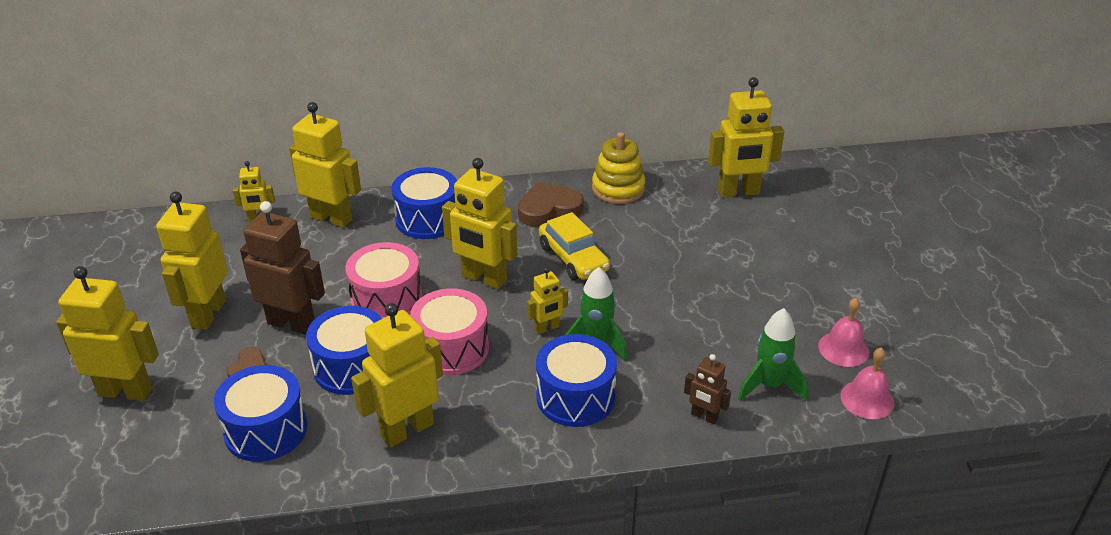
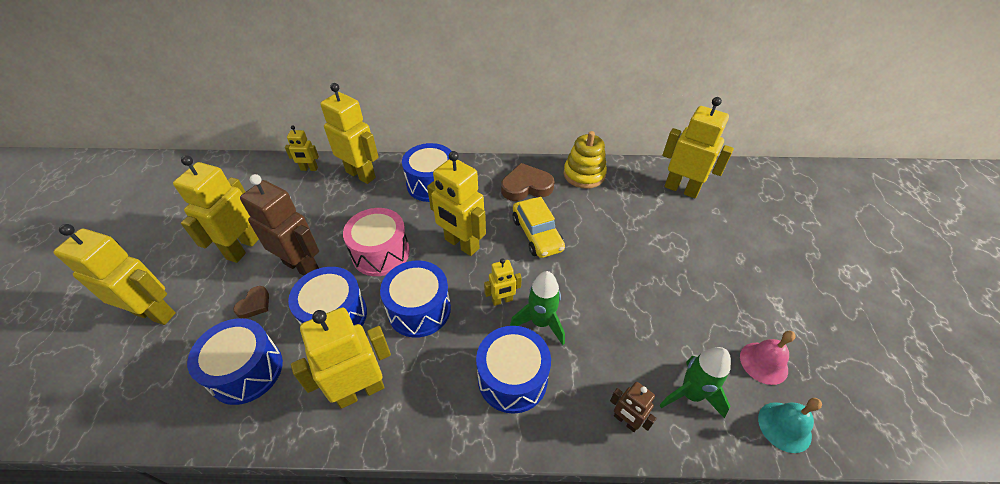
camera: 10 degrees right, 10 degrees up
(451, 348) = (419, 309): pink drum -> blue drum
(738, 192) = (681, 189): yellow robot -> yellow robot turned 150 degrees counterclockwise
(867, 399) = (784, 426): pink bell -> turquoise bell

